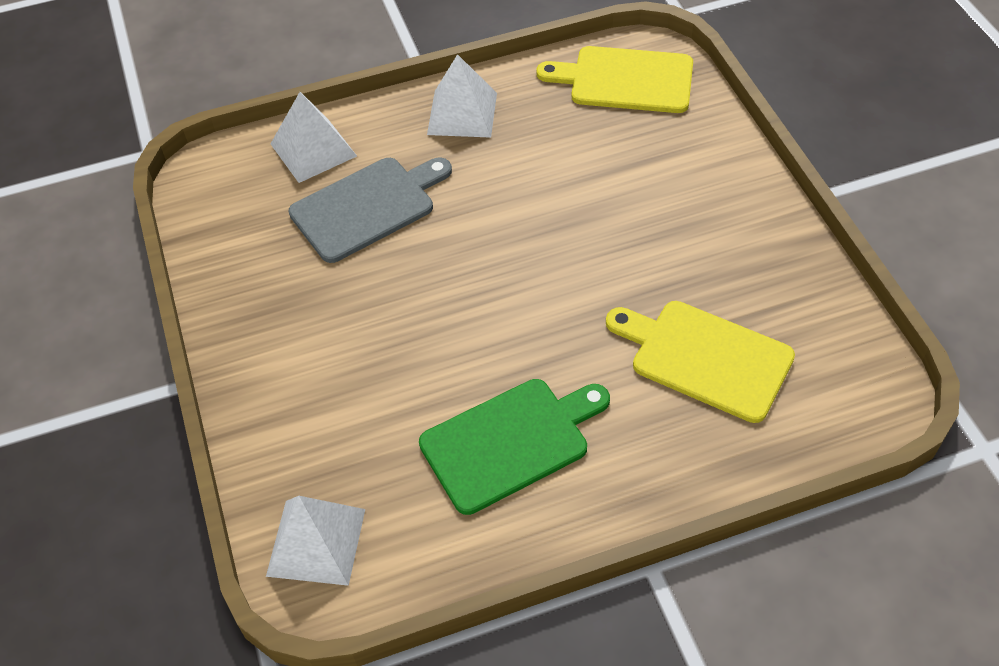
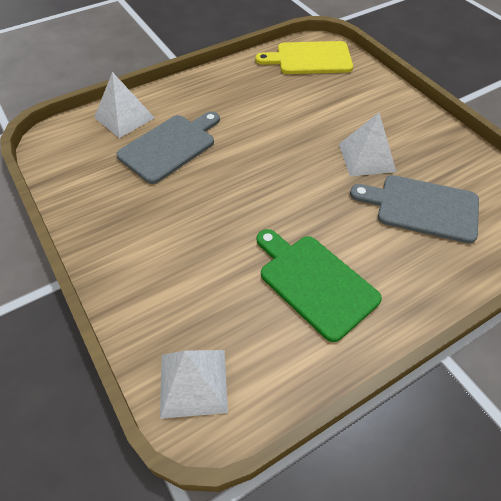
camera: 15 degrees left, 0 degrees up
(462, 113) = (216, 86): white pyramid -> white pyramid (367, 157)
(510, 442) = (314, 282): green cutting board -> green cutting board turned 90 degrees counterclockwise
(705, 358) = (422, 208): yellow cutting board -> grey cutting board

